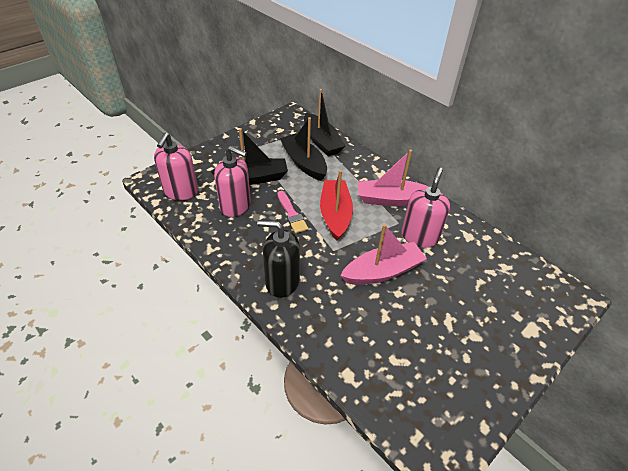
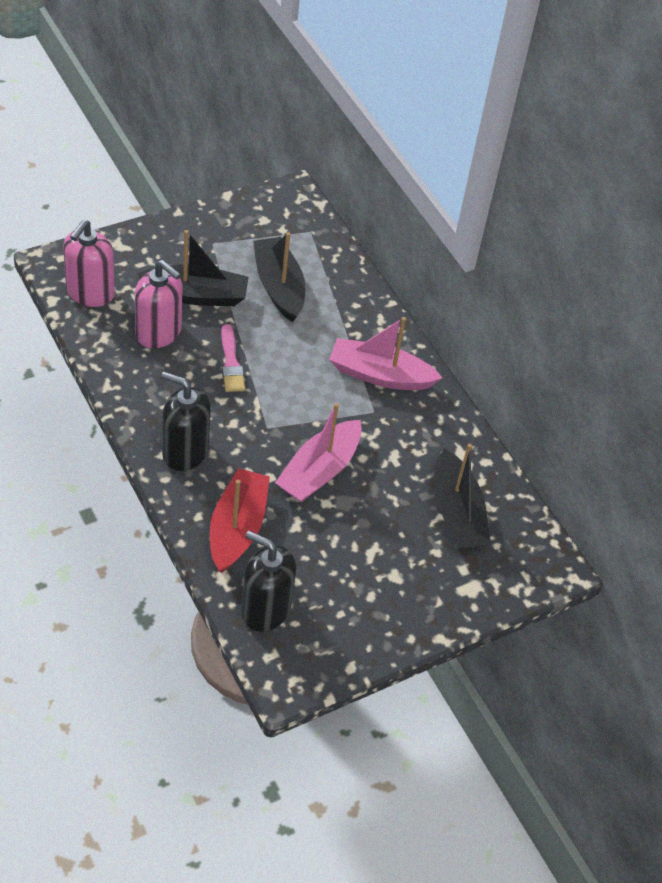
camera: 10 degrees right, 5 degrees up
(321, 141) = (320, 256): black boat -> black boat (457, 513)
(335, 214) = (290, 378): red boat -> red boat (237, 528)
(382, 271) = (319, 471): pink boat -> pink boat turned 135 degrees clockwise
(393, 394) = (265, 609): none -> black soap dispenser
(419, 236) = (392, 438): pink soap dispenser -> none

